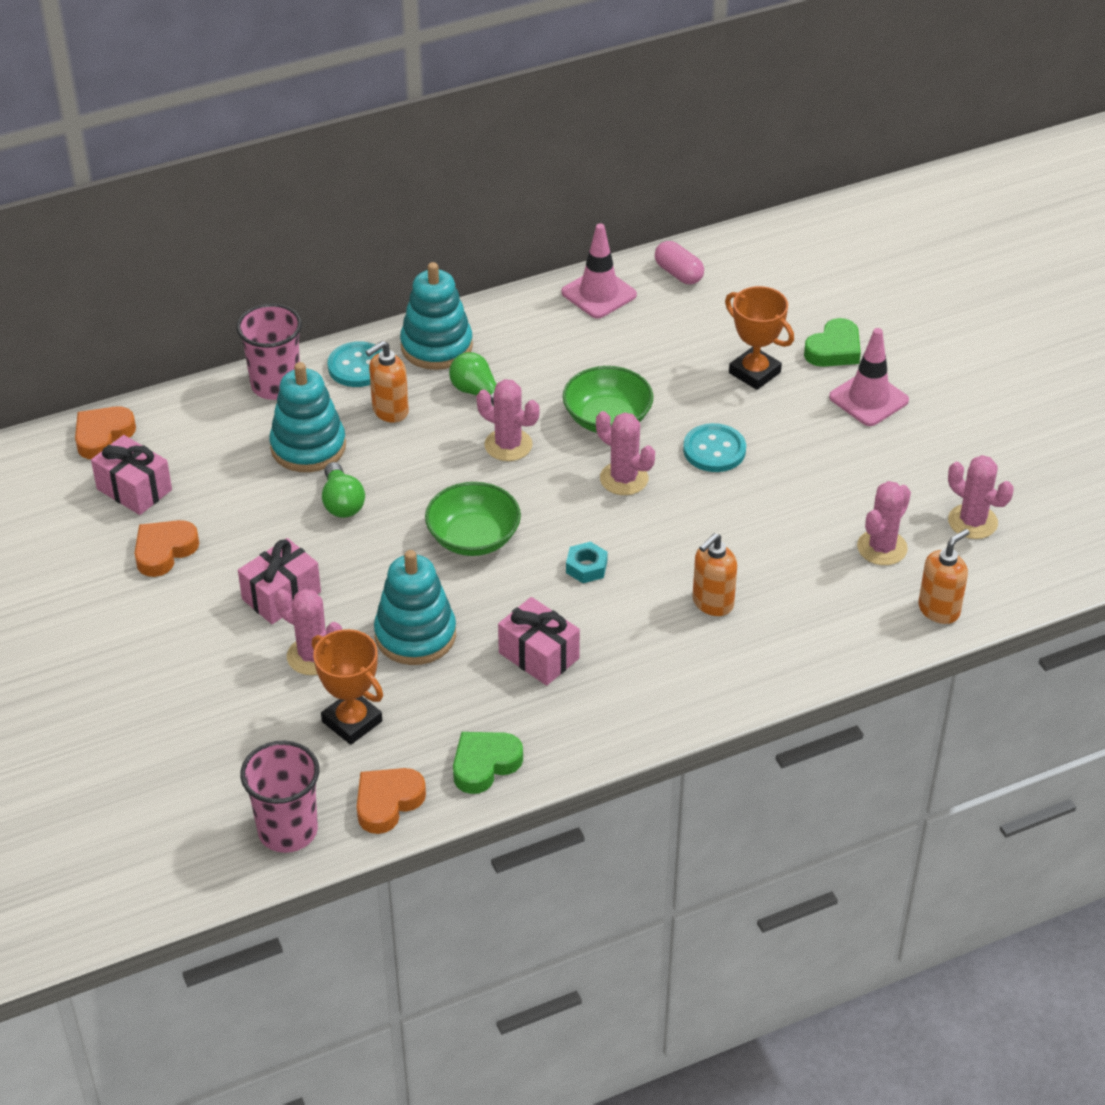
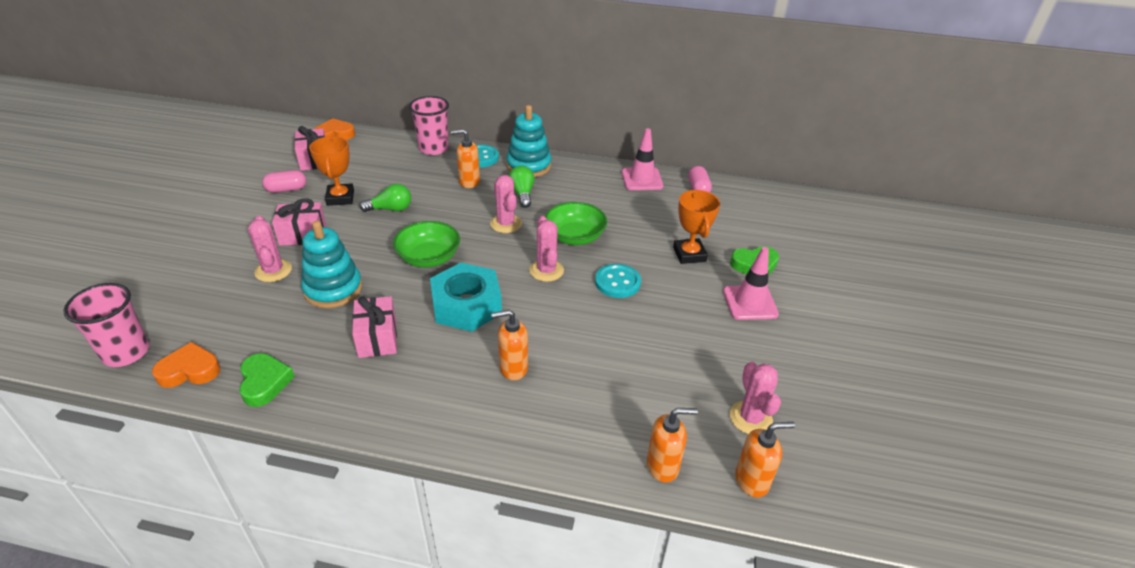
camera: 35 degrees right, 5 degrees down
(164, 551) = (286, 189): orange heart -> pink capsule
(308, 447) = (411, 179): turquoise stacking toy -> none
(342, 502) = (390, 209): green light bulb -> green light bulb turned 120 degrees counterclockwise
(352, 721) = (240, 314): orange trophy -> orange trophy (340, 198)
(484, 764) = (264, 382): green heart -> green heart turned 75 degrees clockwise
(586, 567) = (466, 305): turquoise nut -> turquoise nut, size x2.33
(882, 548) = (664, 398): pink cactus -> none
(1020, 577) = (752, 480): none -> orange soap dispenser

